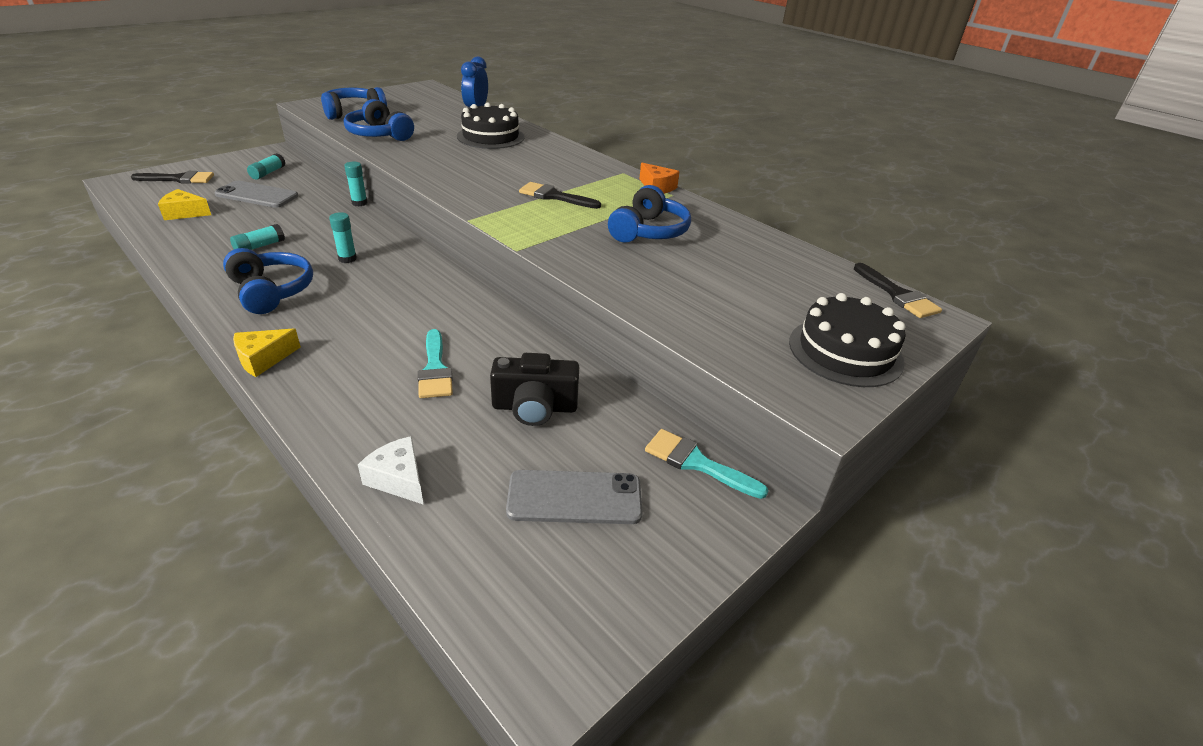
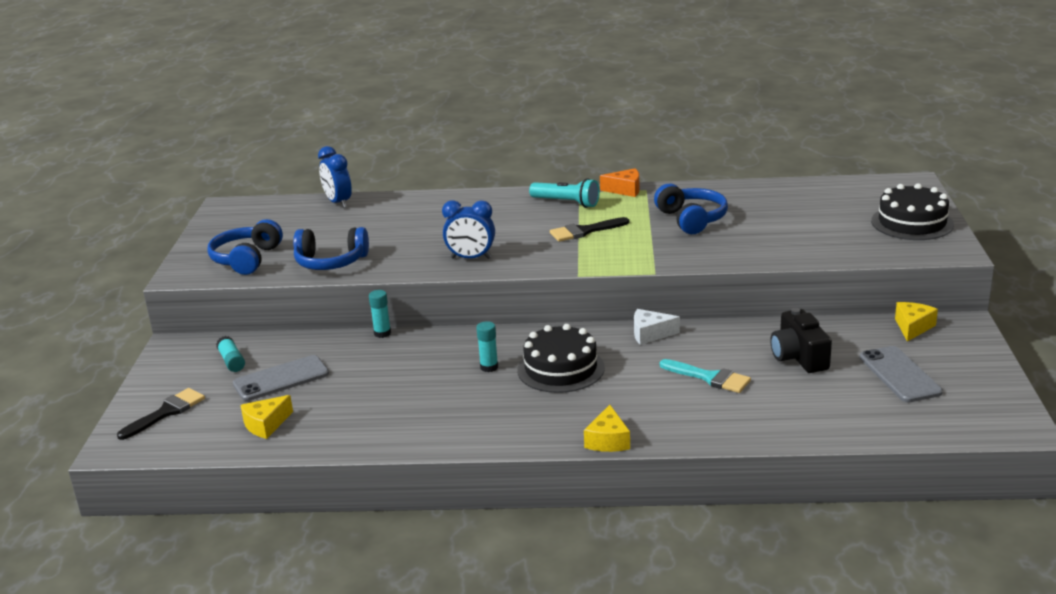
camera: 40 degrees left, 10 degrees down
(259, 246) = (404, 401): turquoise glue stick -> none
(271, 291) = (500, 414): blue headphones -> none
(398, 479) = (817, 425): white cheese -> white cheese (650, 334)
(445, 173) = (471, 258): none -> blue clock
(490, 137) = (418, 216): black cake -> black cake (560, 369)
(535, 407) = (798, 357): black camera -> black camera turned 120 degrees clockwise
(574, 497) = (899, 375): grey phone -> grey phone turned 60 degrees counterclockwise
(595, 174) = (566, 203): none -> turquoise flashlight
(696, 463) = (913, 327): turquoise brush -> yellow cheese
(898, 295) = (876, 181): black brush -> none

